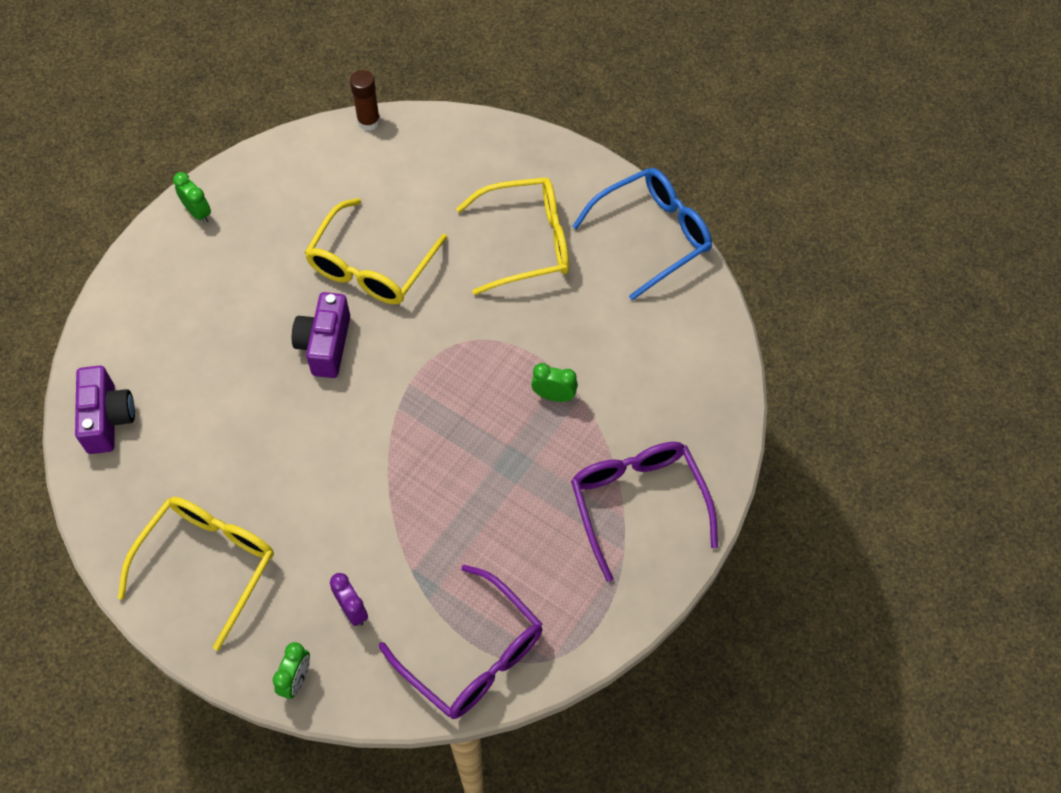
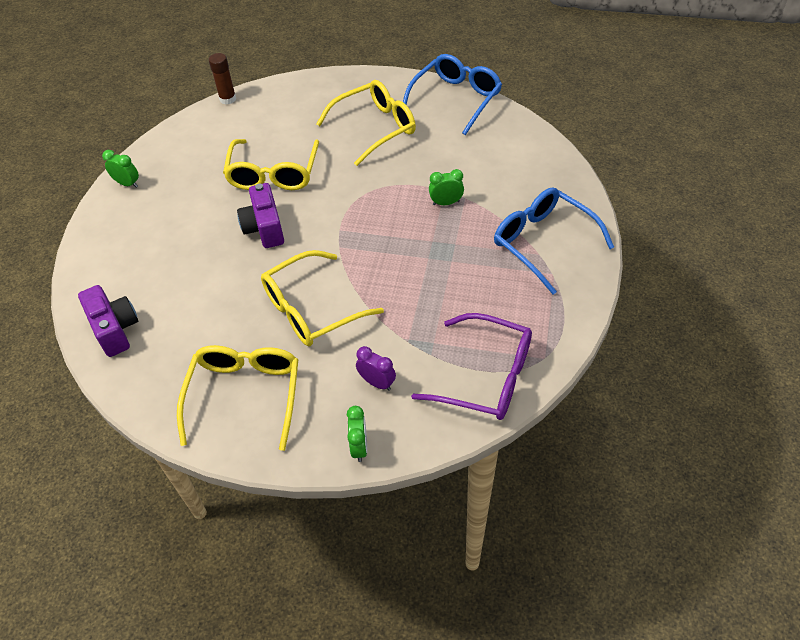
camera: 20 degrees left, 10 degrees down
(327, 482) = (312, 309): none -> yellow glasses
(638, 503) = (543, 243): purple glasses -> blue glasses

